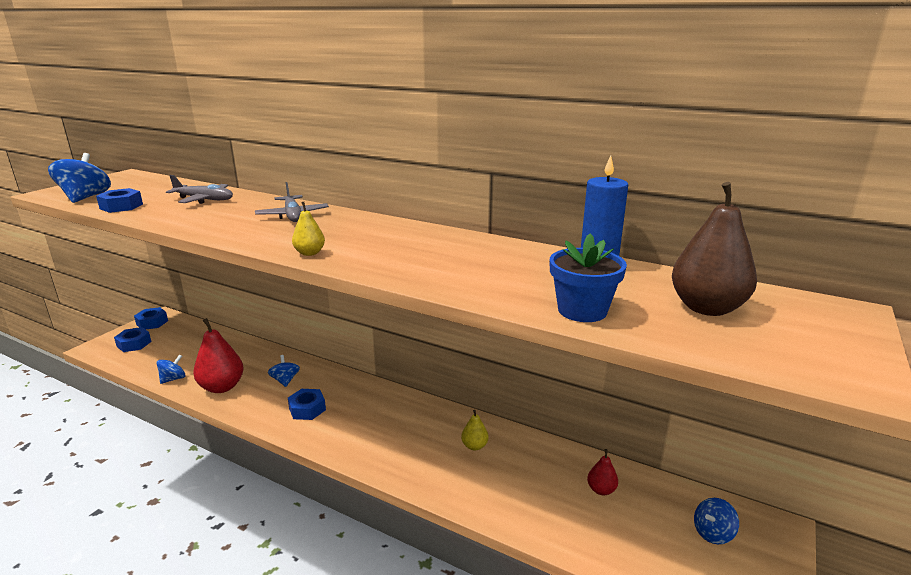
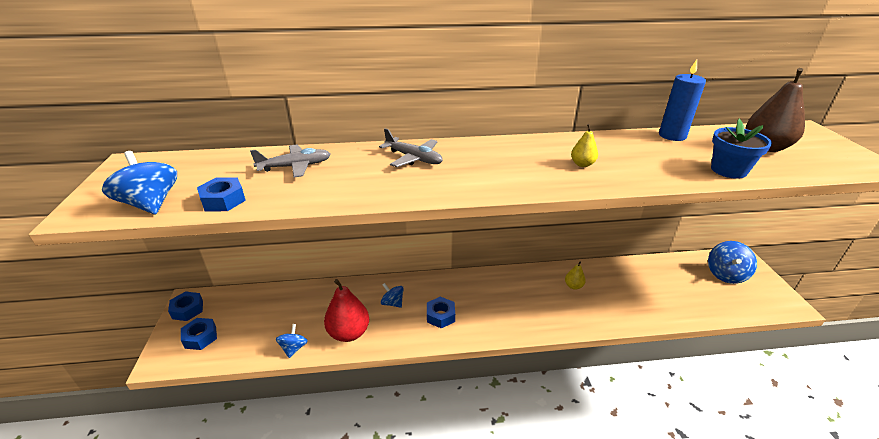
camera: 35 degrees left, 10 degrees up
(310, 253) = (505, 187): yellow pear -> yellow pear (582, 164)
(601, 490) = (661, 278): red pear -> none
(712, 533) = (725, 274): blue spinning top -> blue spinning top, size x1.64

